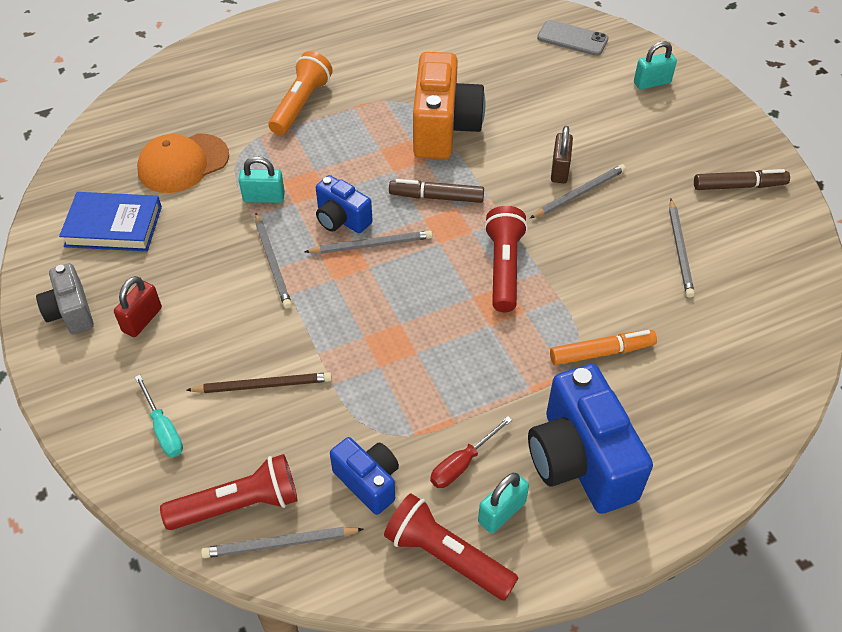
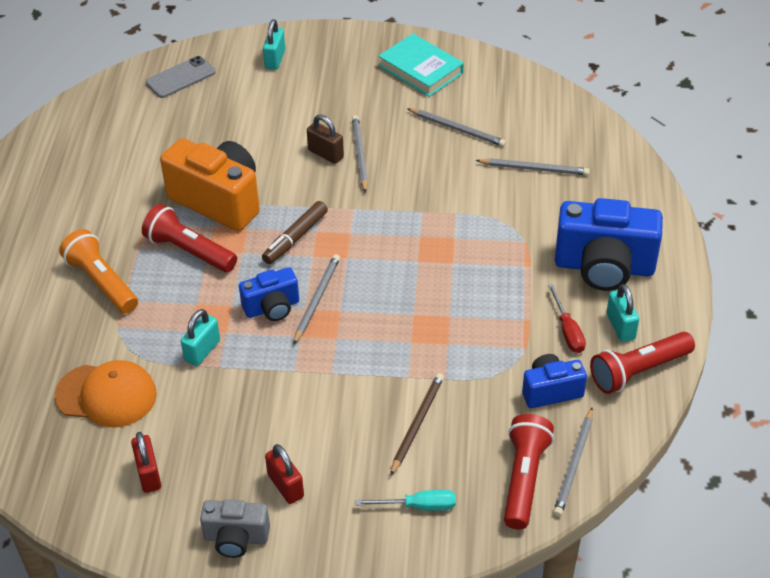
camera: 60 degrees left, 5 degrees down
(113, 226) = (148, 474): blue book -> red padlock
(183, 163) = (106, 395): orange cap -> orange cap turned 75 degrees counterclockwise
(272, 263) = (287, 372): grey pencil -> grey pencil (534, 169)
(504, 268) = (402, 230): red flashlight -> red flashlight (189, 251)
(601, 352) = (520, 213): orange marker -> none
(739, 186) = (421, 69): brown marker -> turquoise book

